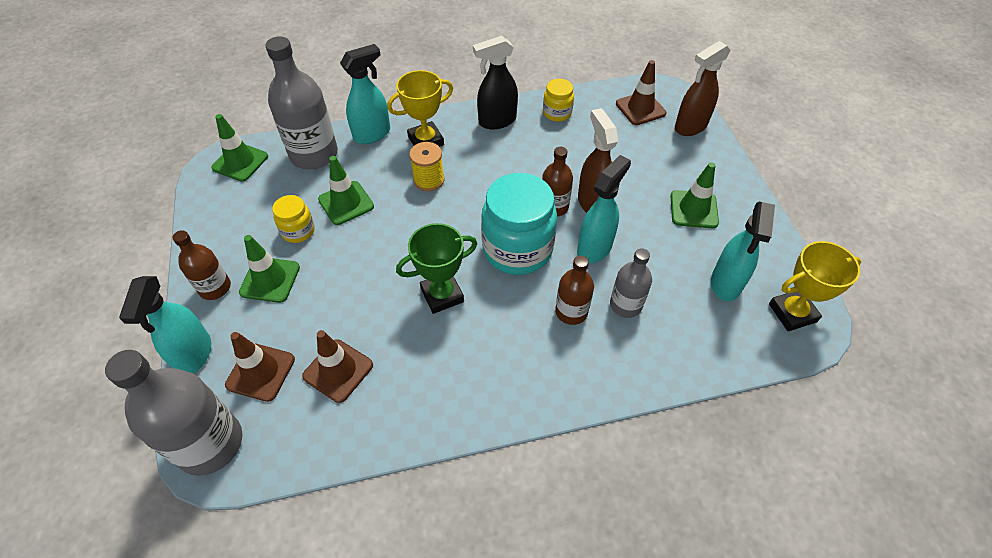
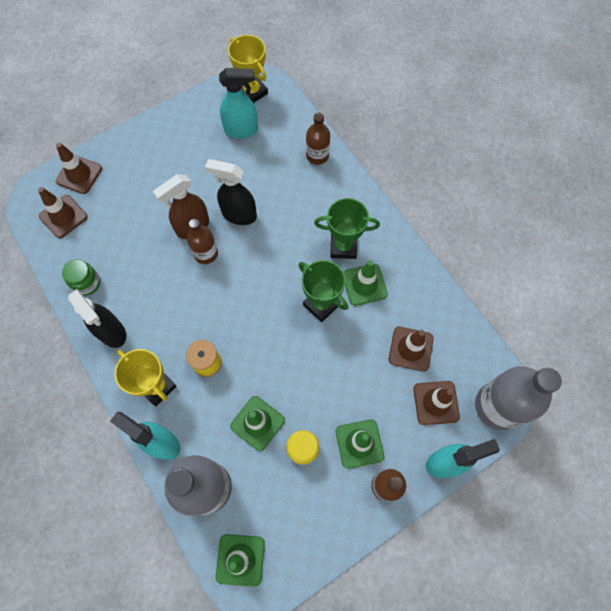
camera: 110 degrees left, 15 degrees up
(508, 344) = (343, 247): none -> green trophy
(517, 249) = (259, 267): turquoise jar -> none
(557, 113) = (87, 283): yellow jar -> green jar
(571, 312) = (301, 216): brown bottle -> brown bottle (317, 156)
(594, 248) = (239, 215): turquoise spray bottle -> black spray bottle
(625, 305) = (282, 184): grey bottle -> none
(690, 127) = (79, 175): brown spray bottle -> brown traffic cone
(693, 209) = (177, 158): green traffic cone -> green traffic cone (364, 284)

